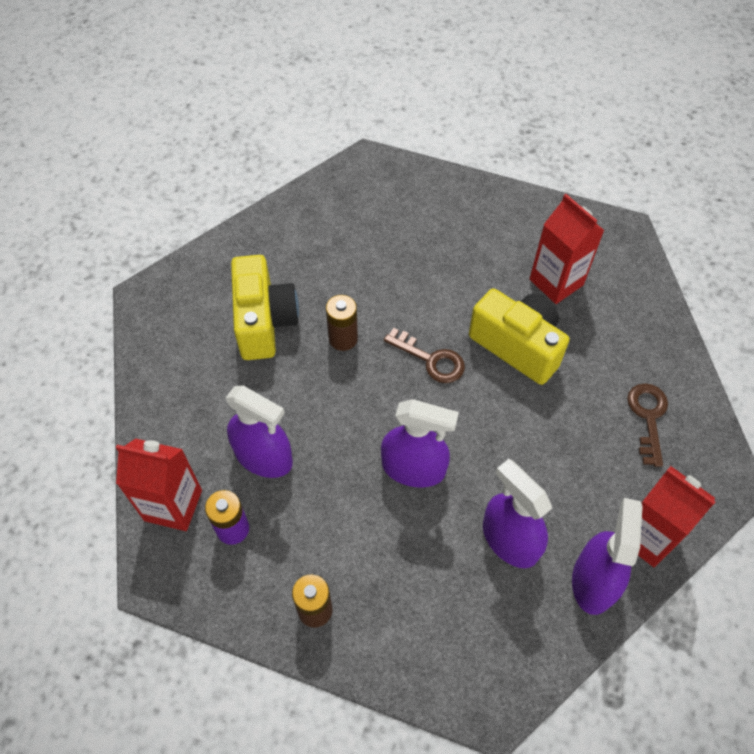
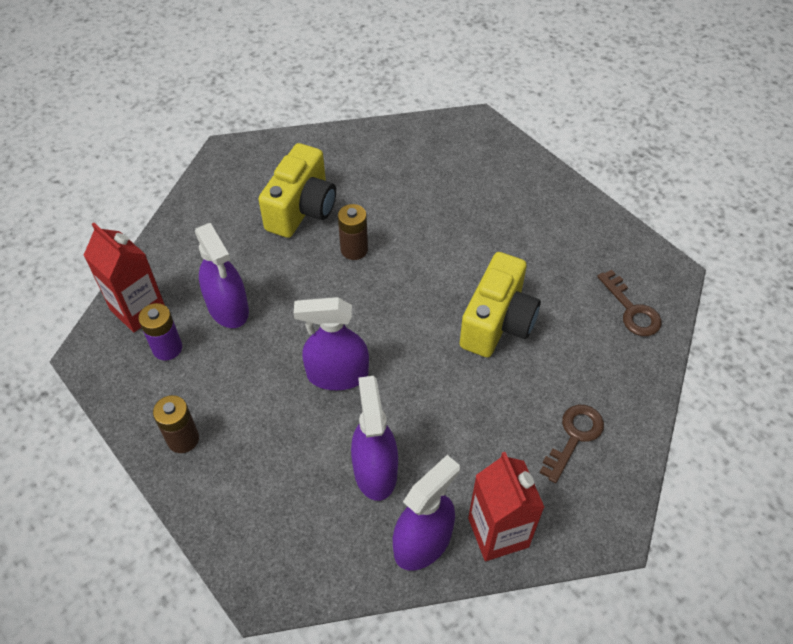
camera: 30 degrees right, 5 degrees down
(413, 468) = (337, 375): purple spray bottle -> purple spray bottle turned 135 degrees clockwise
(431, 359) = (414, 298): brown key -> brown key (632, 310)
(517, 346) = (497, 322): yellow camera -> yellow camera turned 45 degrees clockwise
(556, 282) = (572, 287): red carton -> none

